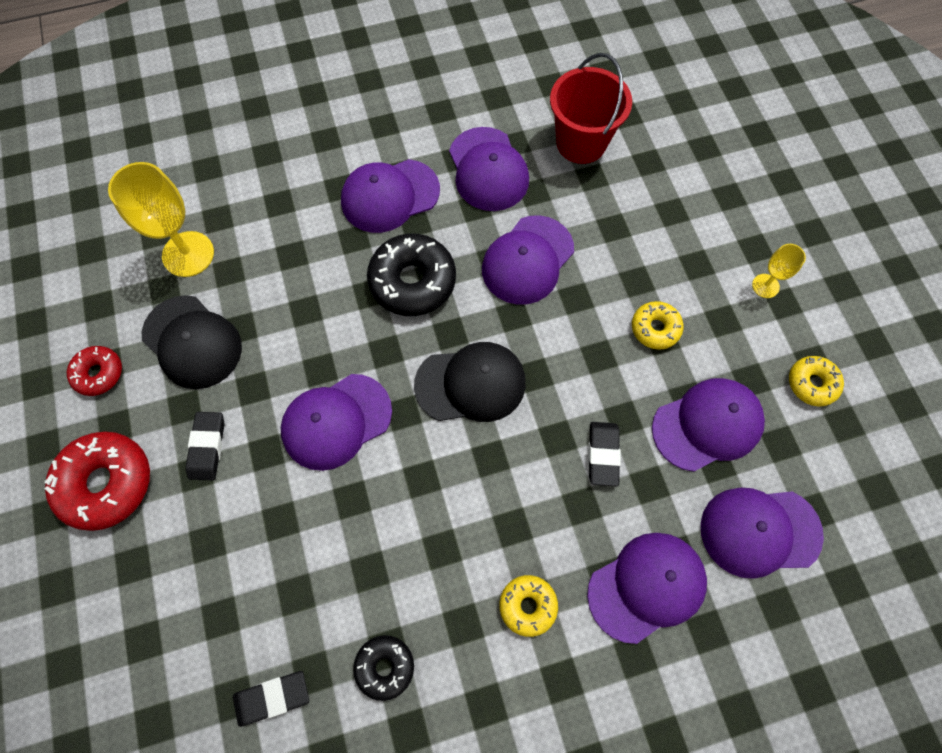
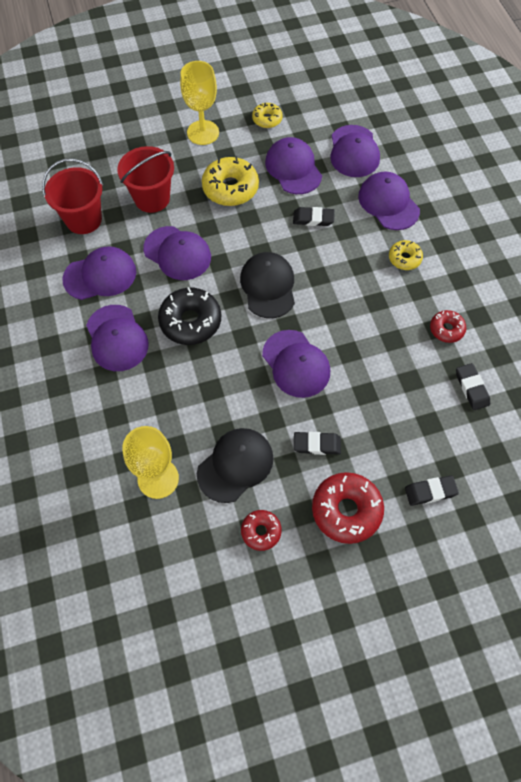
camera: 90 degrees left, 5 degrees down
(112, 607) = (430, 492): none -> black eraser
(385, 667) = (446, 329): black donut -> red donut
(625, 222) = (152, 198): none -> red bucket
(655, 328) = (230, 188): yellow donut -> yellow donut, size x1.77
(765, 286) = (203, 132): yellow goblet -> yellow goblet, size x1.93

